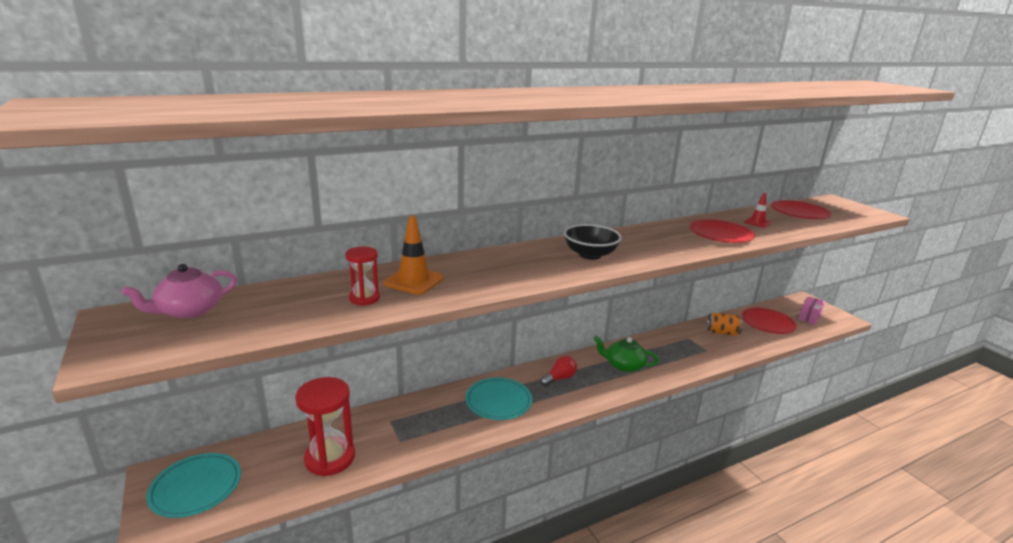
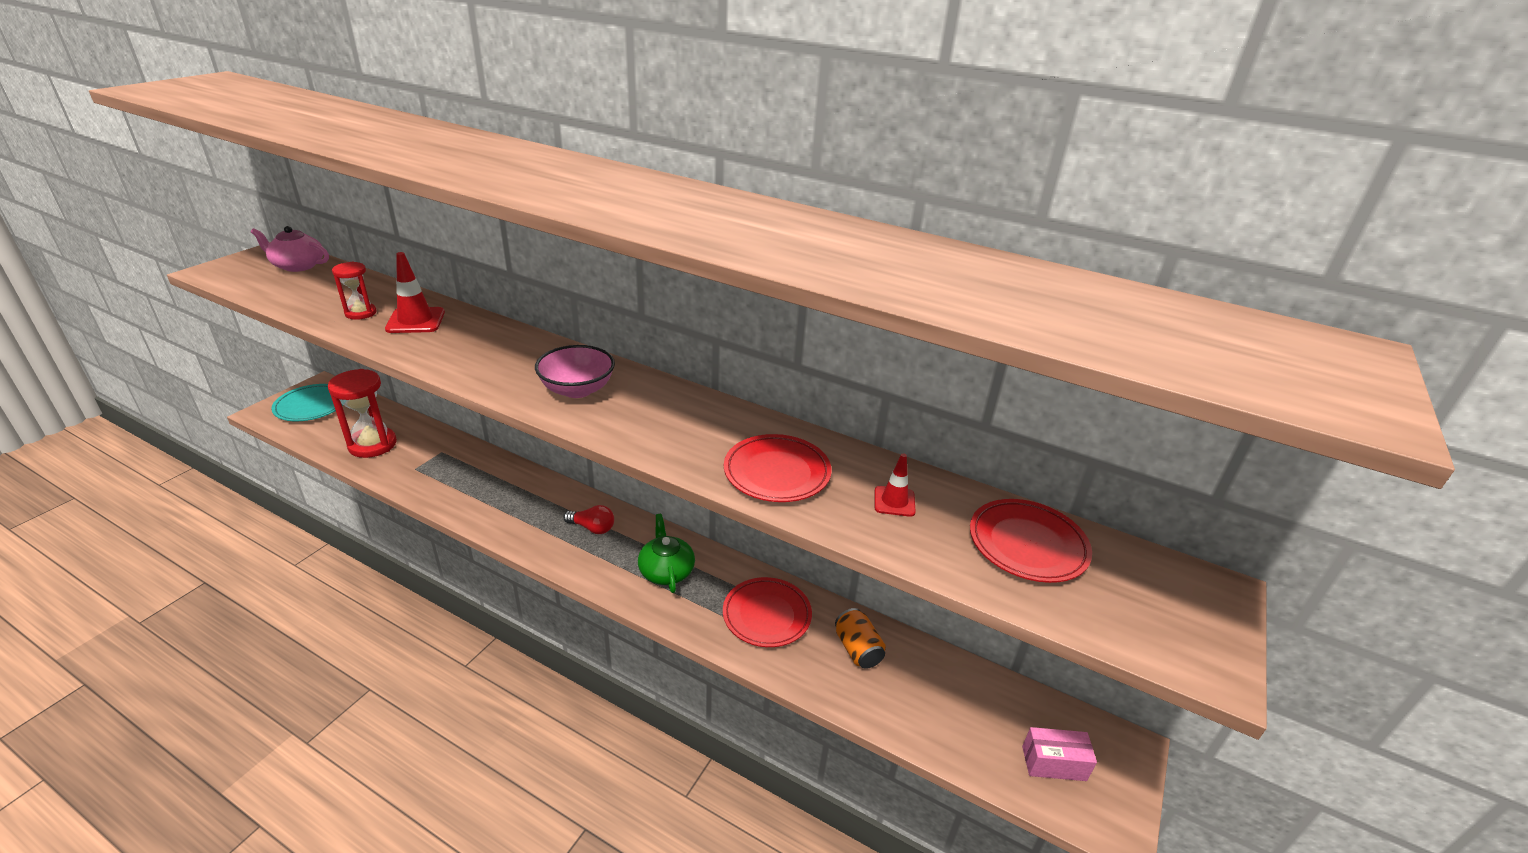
camera: 55 degrees right, 10 degrees up
(414, 281) = (415, 321): orange traffic cone -> red traffic cone
(498, 401) = (515, 501): turquoise plate -> none
(590, 255) = (577, 389): black bowl -> pink bowl
(767, 323) = (953, 702): red plate -> red plate (767, 615)

